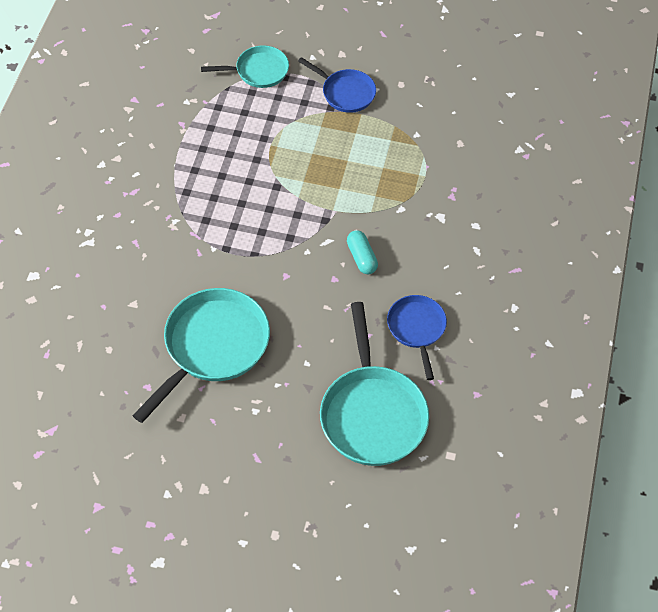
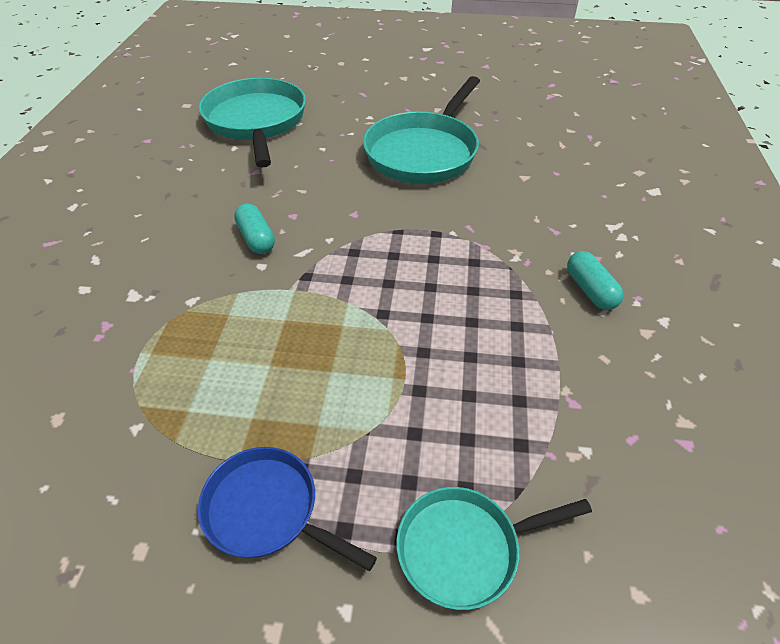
camera: 175 degrees right, 10 degrees down
(136, 190) = (590, 290): none -> turquoise capsule
(417, 329) = (198, 180): blue pan -> none

